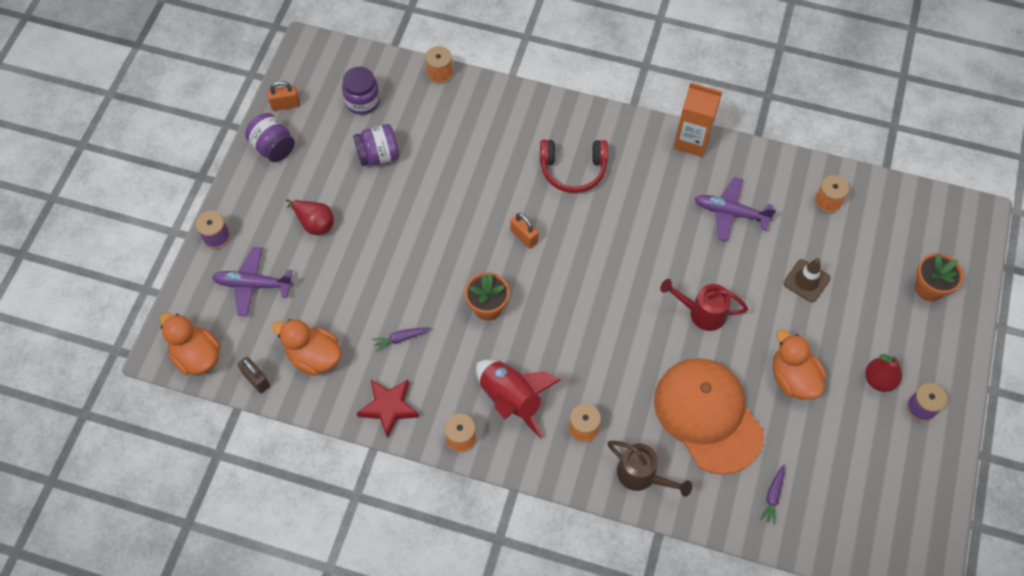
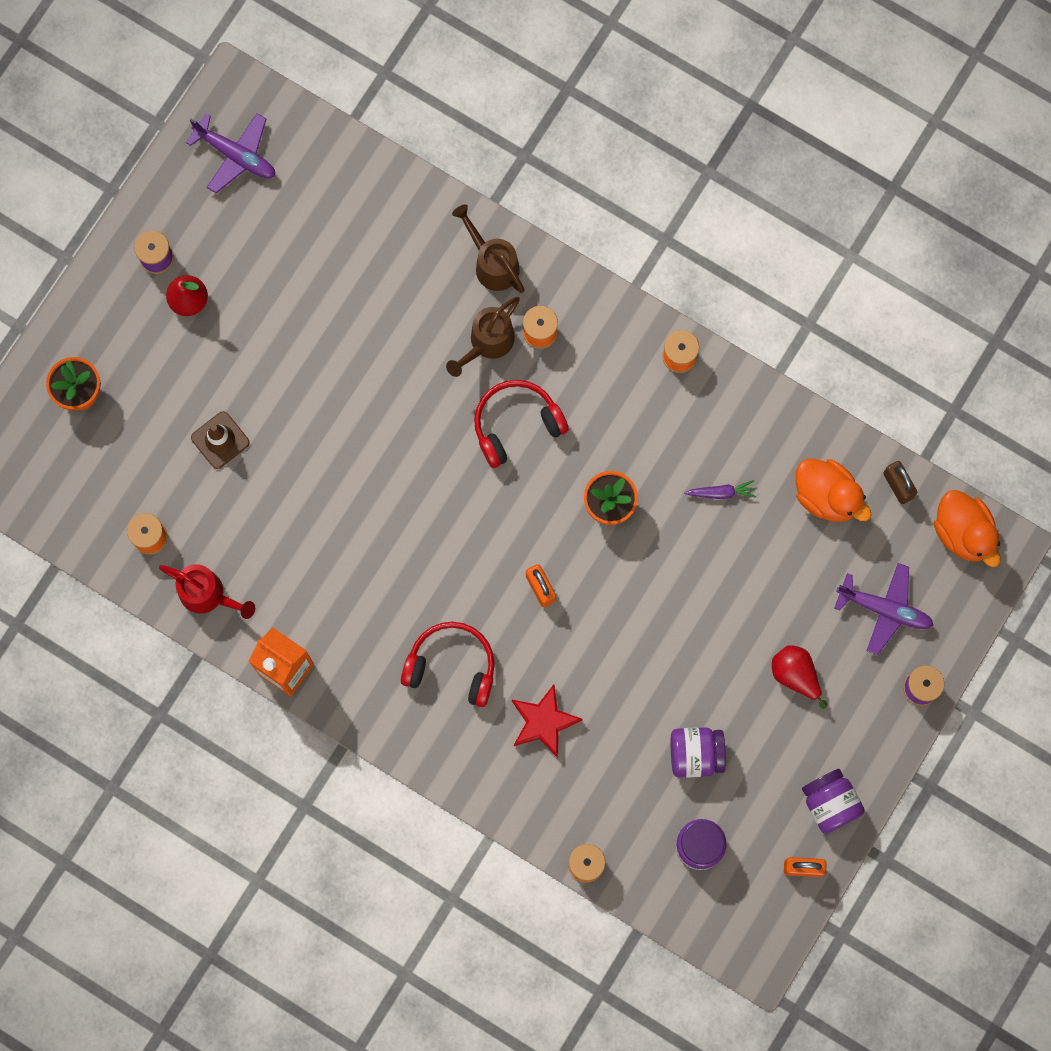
camera: 165 degrees left, 15 degrees up
(389, 407) = (752, 412): red star -> red star (543, 722)
(511, 399) = (611, 386): red rocket -> none
(580, 350) = (516, 424): none -> red headphones
(624, 408) = (487, 343): none -> brown watering can
(702, 312) = (359, 433): red watering can -> red watering can (208, 595)
(708, 415) = (397, 310): orange cap -> none
(730, 213) = (276, 553): purple plane -> purple plane (236, 155)
(773, 496) = (359, 206): purple carrot -> none
(793, 378) = (285, 327): orange duck -> none

